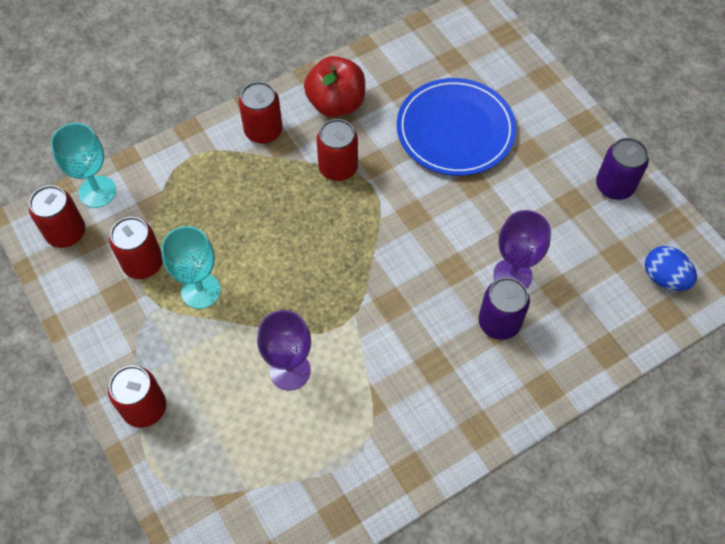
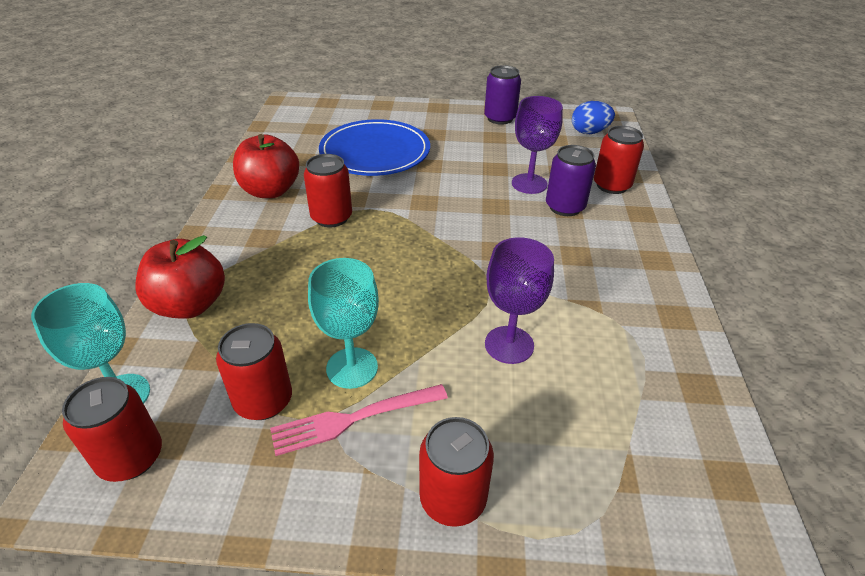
camera: 55 degrees left, 20 degrees down
(163, 320) = (354, 419): none -> pink fork
(185, 161) = (190, 305): none -> red apple
(263, 131) = (235, 240): red can -> red can (611, 185)

